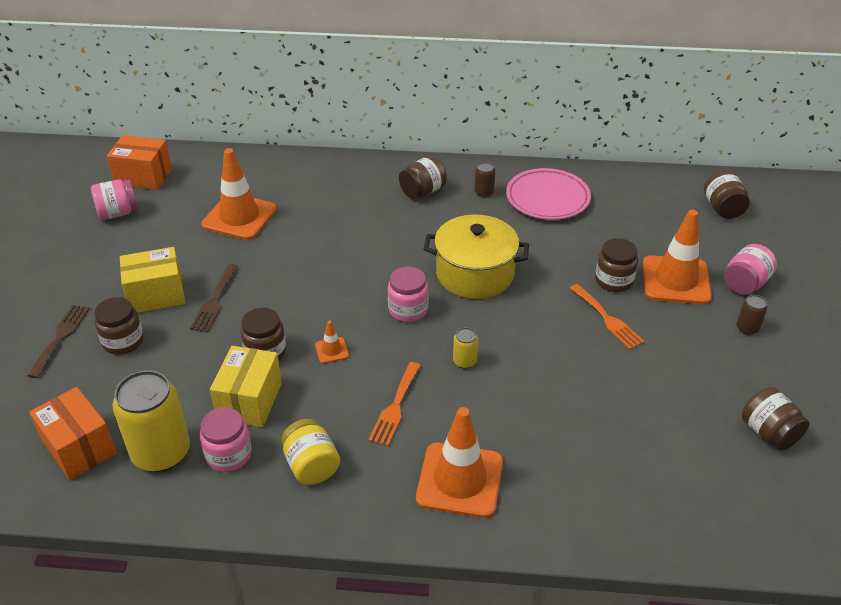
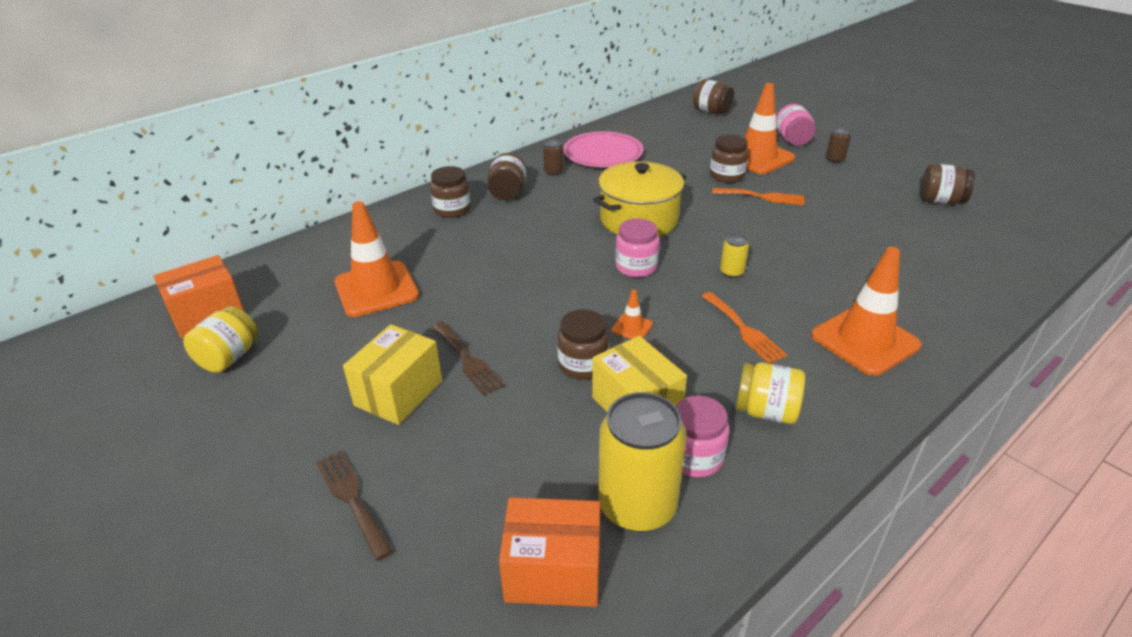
camera: 45 degrees left, 5 degrees down
(118, 213) = (229, 357): pink jar -> yellow jar
(123, 341) = (432, 451): brown jar -> brown jar (452, 210)

